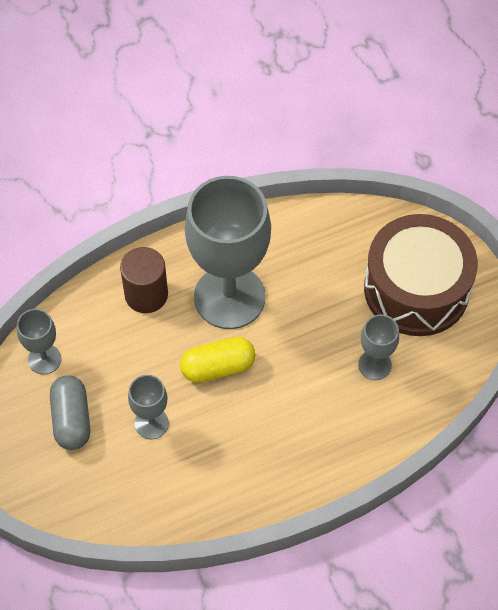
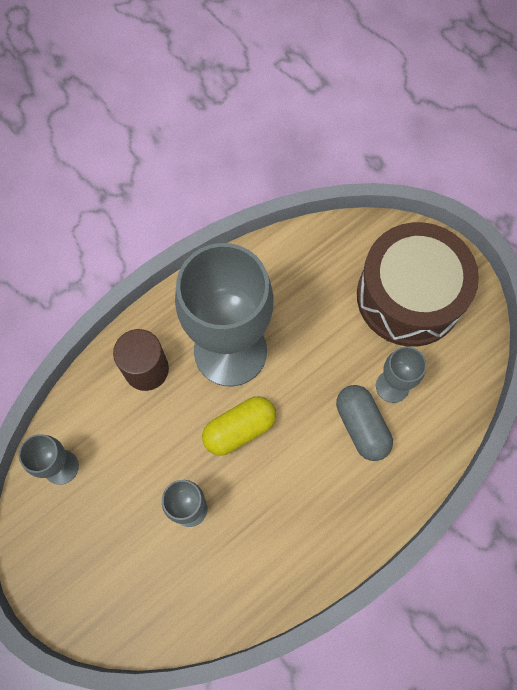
camera: 15 degrees left, 10 degrees up
(71, 419) = (106, 526): grey capsule -> grey capsule (361, 426)

